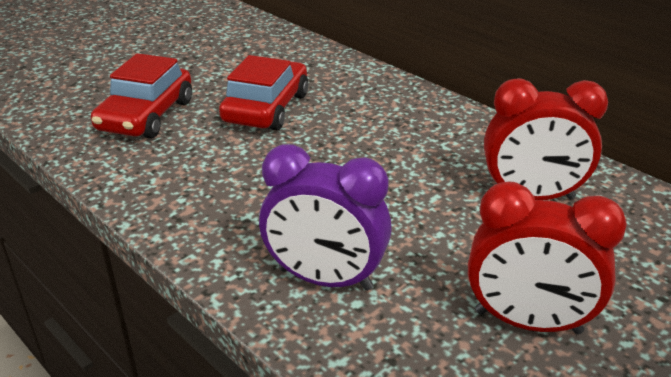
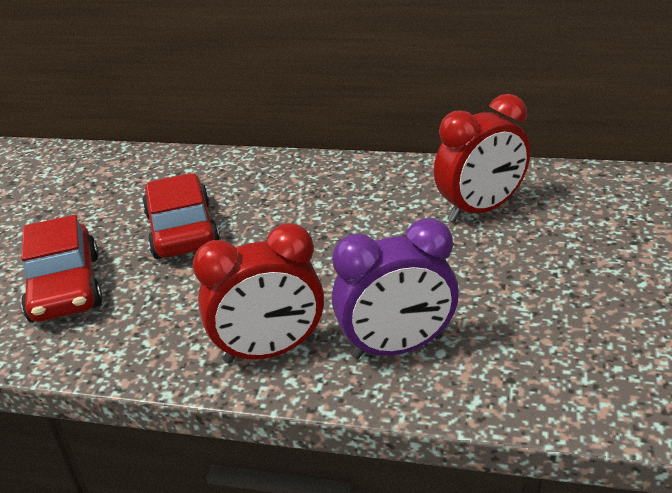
camera: 30 degrees left, 0 degrees up
(527, 322) = (570, 302): red clock -> red clock (270, 351)

